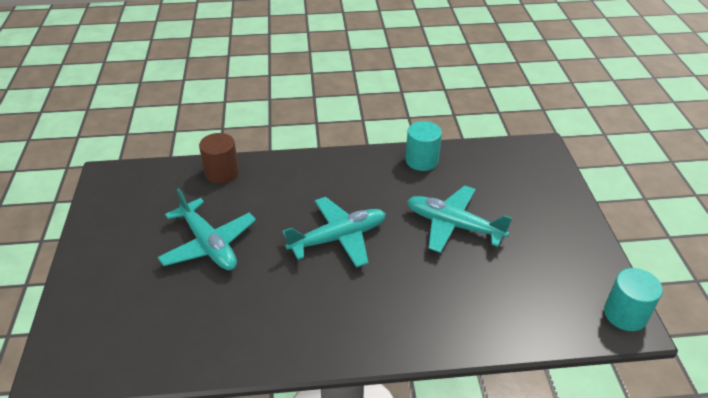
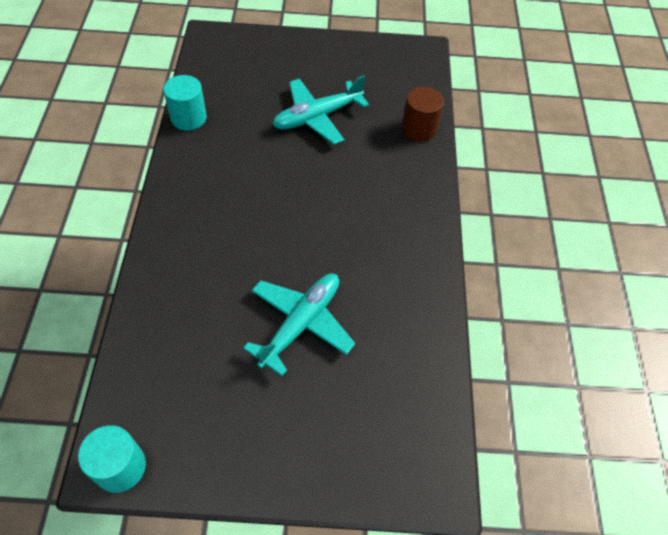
camera: 95 degrees right, 15 degrees up
(338, 238) = (304, 213): turquoise plane -> none
(421, 160) = (423, 317): turquoise cylinder -> turquoise cylinder (188, 118)

